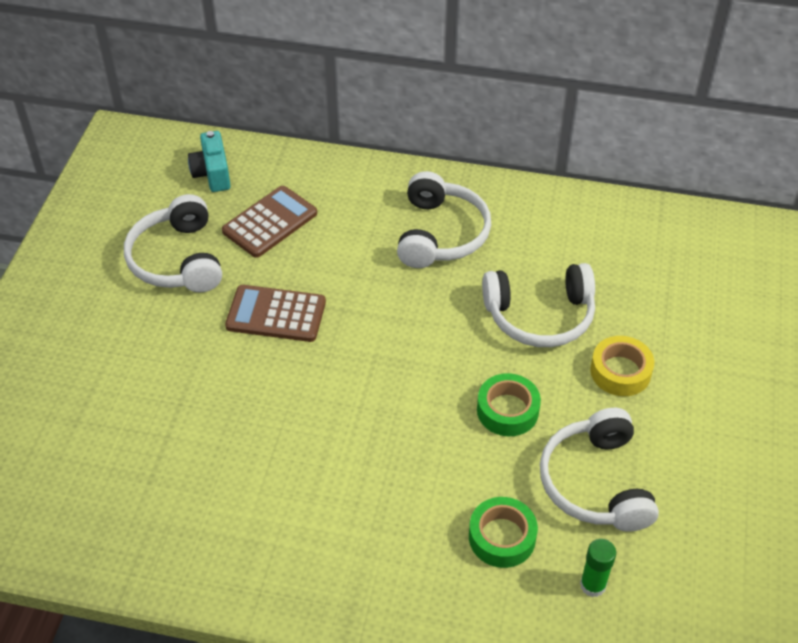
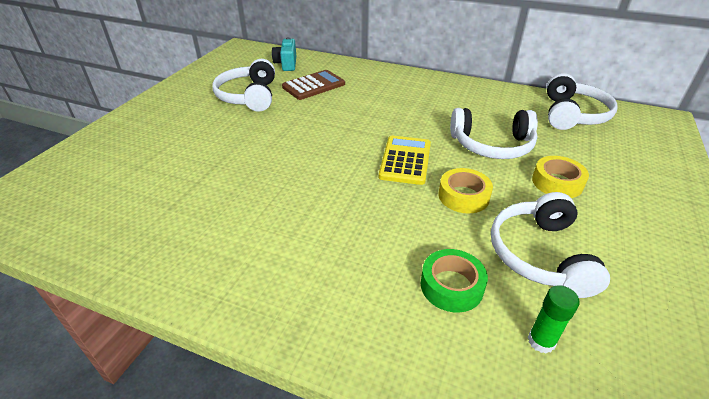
camera: 10 degrees right, 10 degrees down
(276, 314) = (302, 126): brown calculator -> none
(429, 360) = (405, 160): none -> yellow calculator
(440, 234) = (424, 100): white headphones -> white headphones (572, 114)
(507, 410) = (463, 196): green tape -> yellow tape

